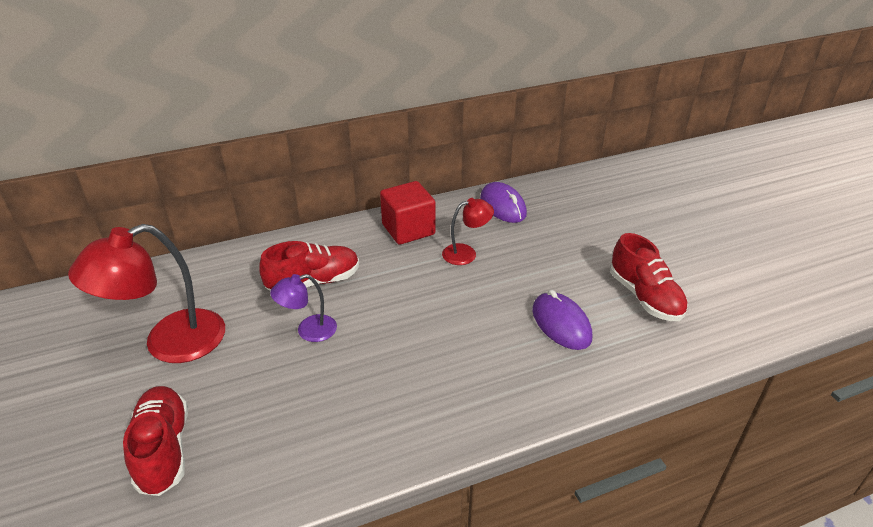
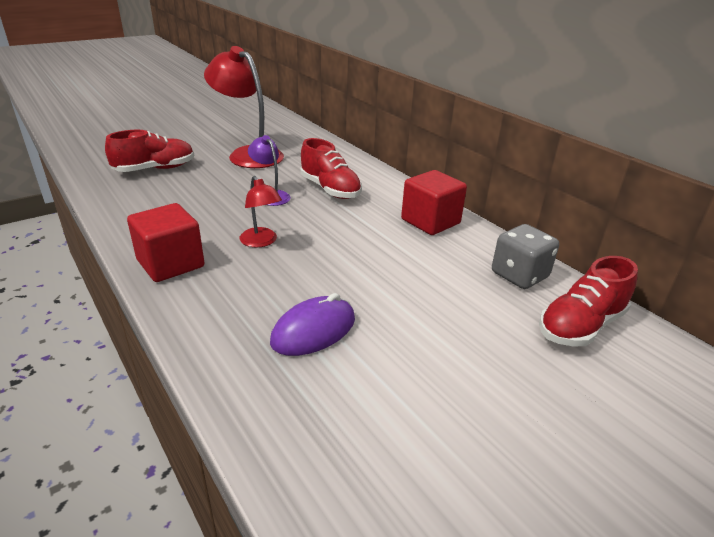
camera: 75 degrees right, 5 degrees down
(440, 420) = (170, 263): none -> red cube
(466, 253) = (411, 257): red lamp -> red lamp (261, 242)
(503, 206) = (519, 275): purple mouse -> grey dice
(644, 297) = (394, 411): red shoe -> red shoe (580, 326)

